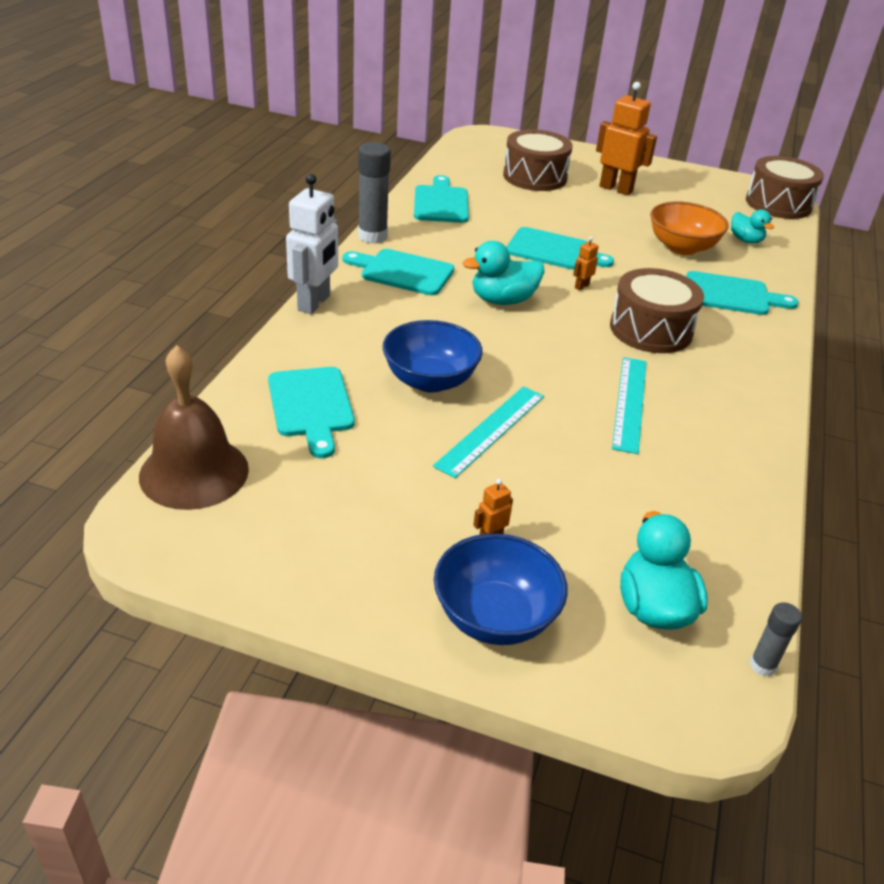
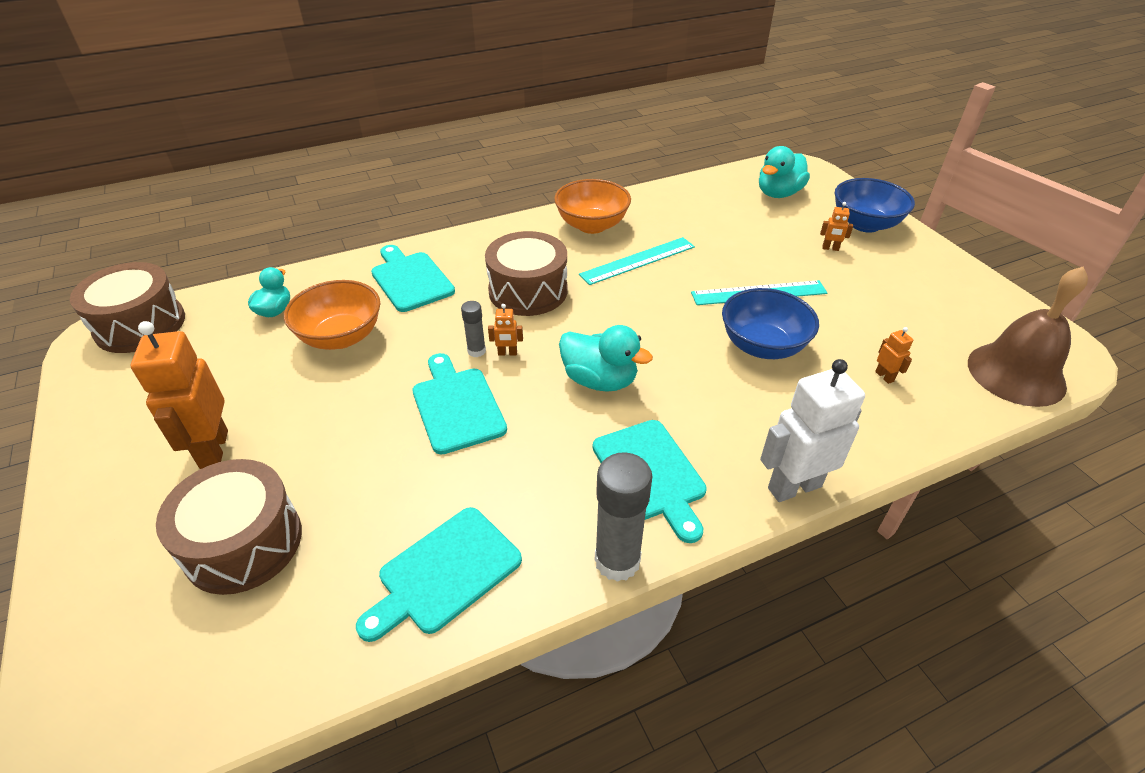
camera: 130 degrees left, 5 degrees up
(311, 406) = (884, 376): turquoise cutting board -> orange robot
(729, 417) = (592, 225): none -> orange bowl
(762, 665) = (757, 164): grey glue stick -> grey glue stick (476, 351)

